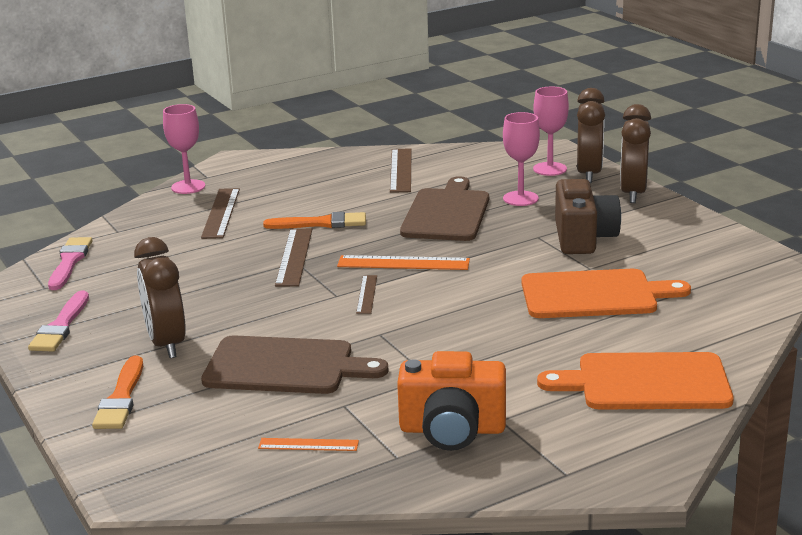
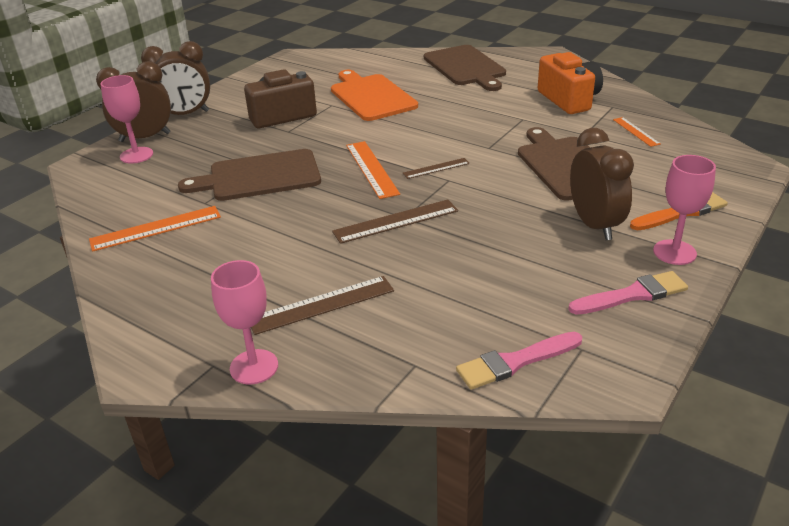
camera: 115 degrees left, 10 degrees up
(166, 344) = (594, 225): brown clock -> brown clock turned 60 degrees counterclockwise
(321, 223) = (315, 231): orange brush -> none
(401, 170) = (156, 228): brown ruler -> orange ruler
(520, 198) = (212, 153): pink goblet -> pink goblet (674, 252)
(646, 383) = (466, 67): orange cutting board -> brown cutting board

